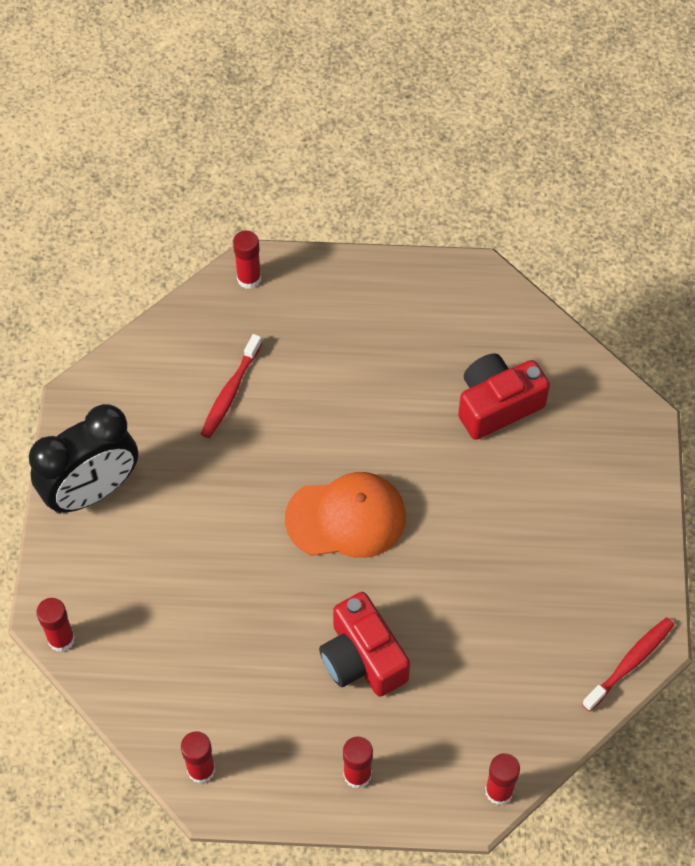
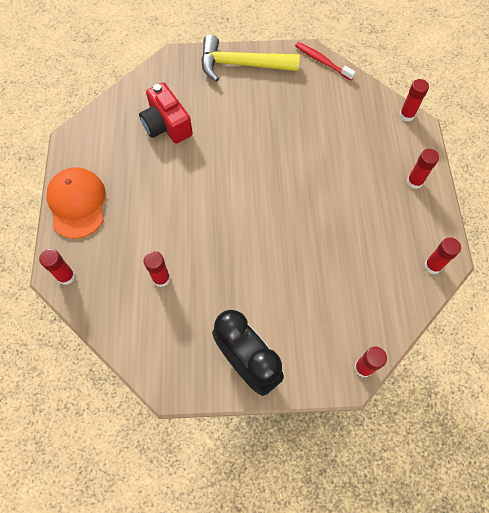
camera: 95 degrees left, 5 degrees up
(230, 392) = (161, 278): red toothbrush -> red glue stick
(346, 517) = (251, 200): orange cap -> orange cap (77, 203)
(362, 658) = (343, 184): red camera -> none
(624, 526) = (242, 65): none -> yellow hammer

